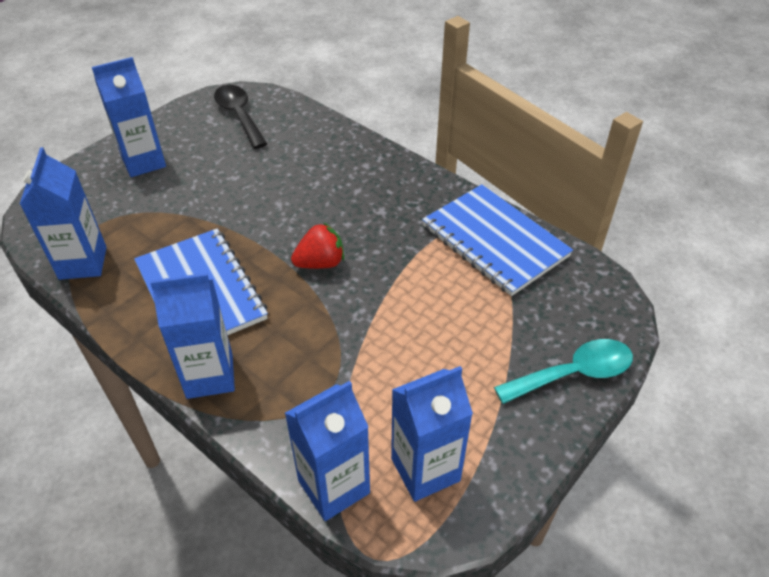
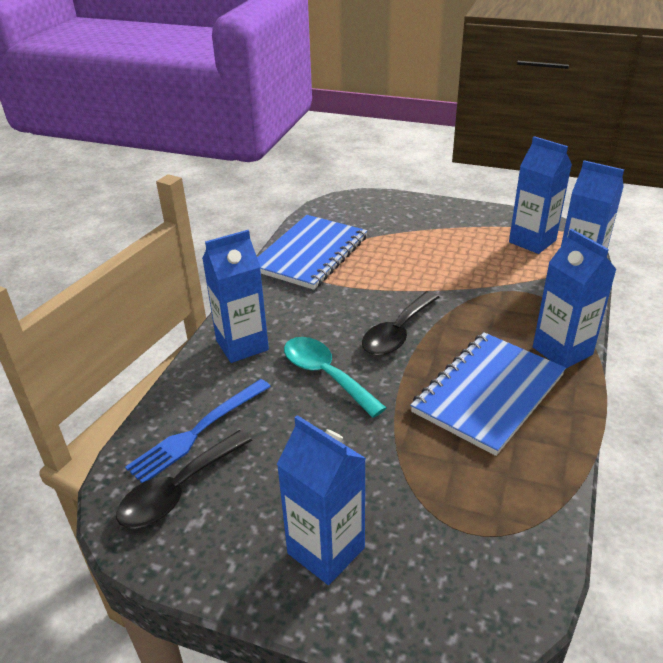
camera: 110 degrees left, 10 degrees down
(83, 263) = (530, 509): blue carton -> blue carton (242, 345)
(284, 130) = (198, 431): none -> blue fork
(320, 263) = (397, 333): red strawberry -> black spoon
(573, 373) = (414, 207): turquoise spoon -> turquoise spoon (325, 375)

